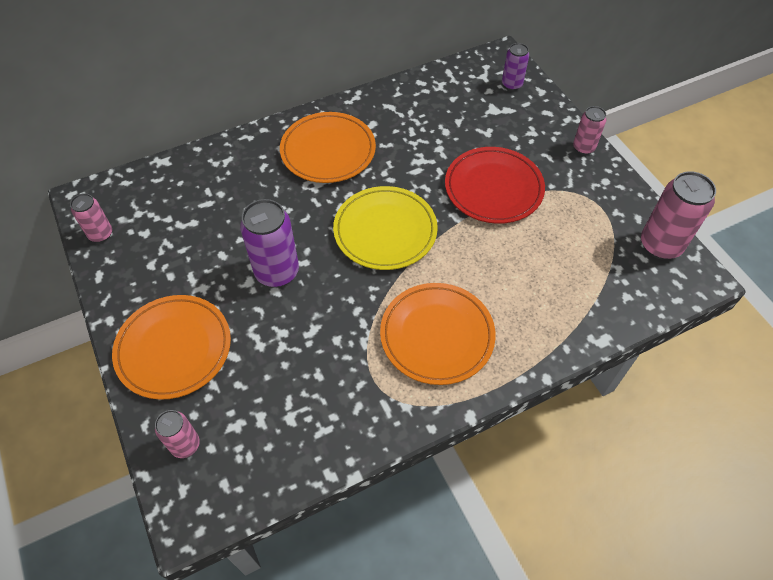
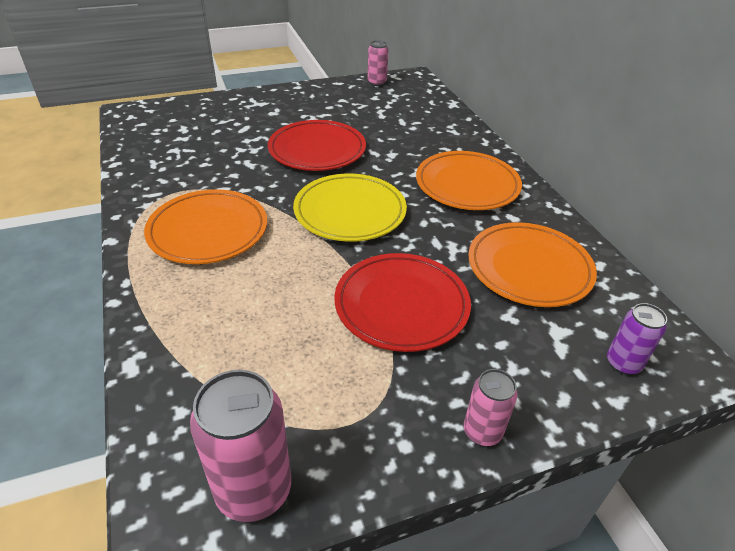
camera: 95 degrees right, 15 degrees down
(174, 348) = (261, 108): orange plate -> orange plate (529, 268)
(185, 445) = (181, 111): pink can -> none
(277, 272) = (317, 150): purple can -> red plate

